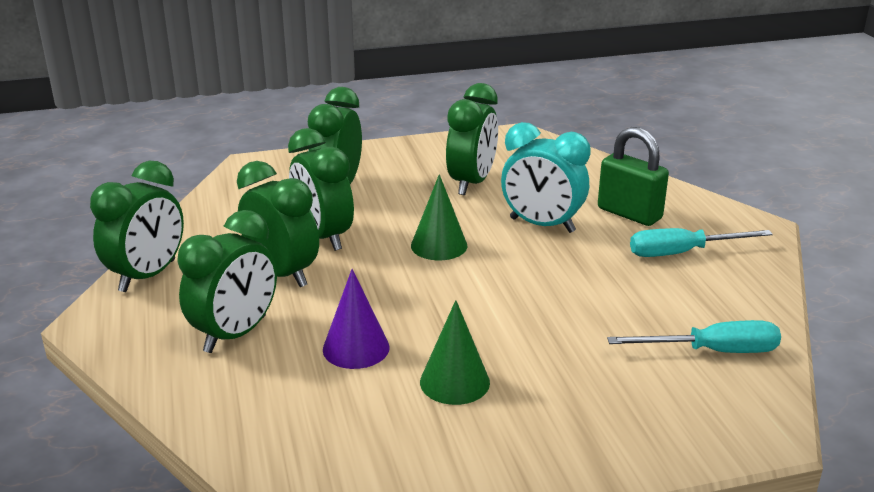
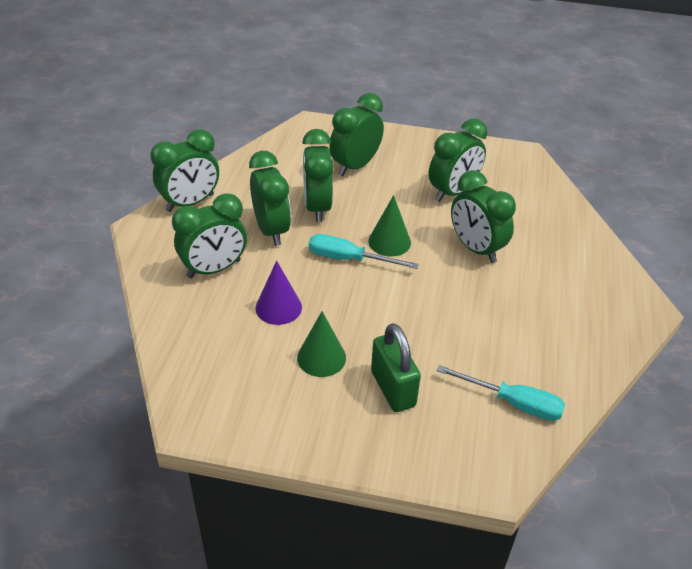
camera: 25 degrees right, 15 degrees up
(542, 225) = (476, 248): turquoise clock -> green clock
(629, 213) = (551, 260): green padlock -> green padlock (393, 389)
(682, 253) = (562, 310): turquoise screwdriver -> turquoise screwdriver (349, 259)

